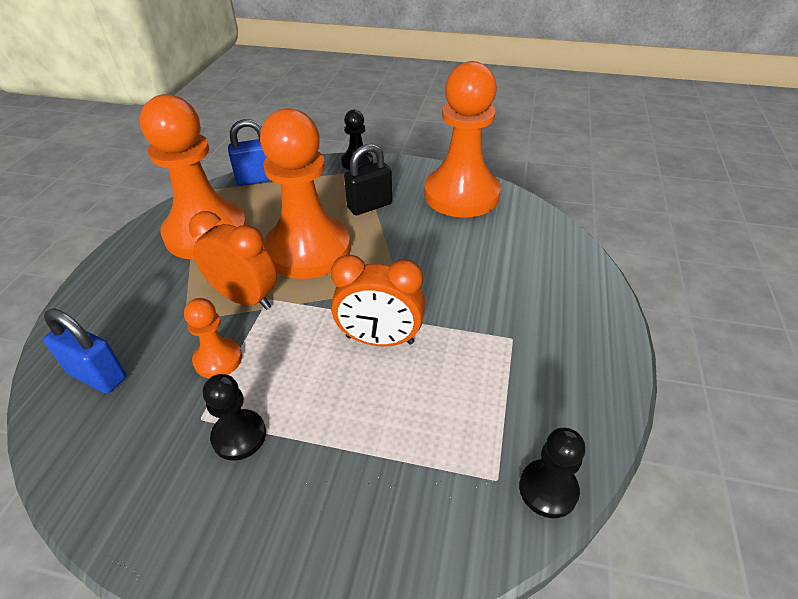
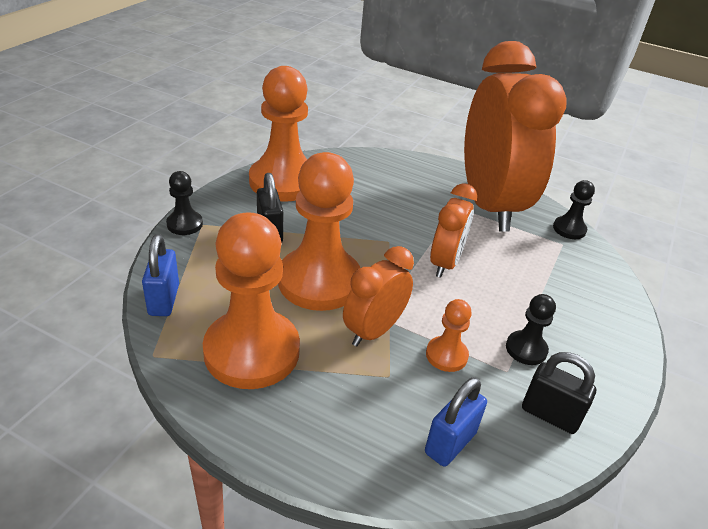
camera: 80 degrees left, 5 degrees down
(131, 466) = (550, 415): none -> black padlock
(544, 374) = (489, 205): none -> orange clock

